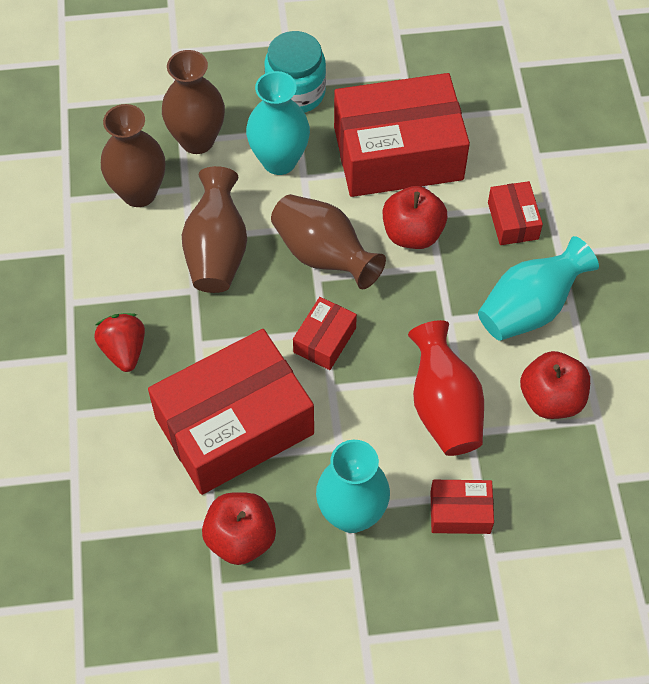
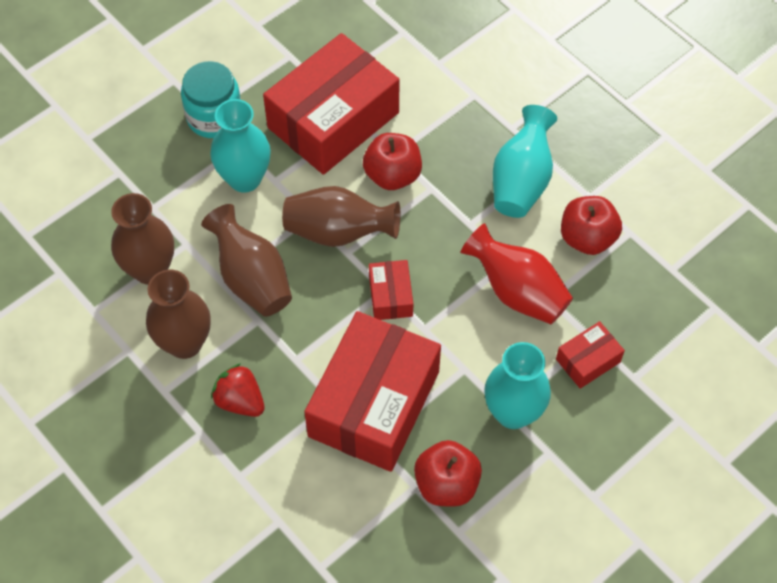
camera: 35 degrees left, 0 degrees up
(197, 140) = (164, 200): brown vase -> brown vase (185, 343)
(513, 221) = (459, 122): red box -> none

